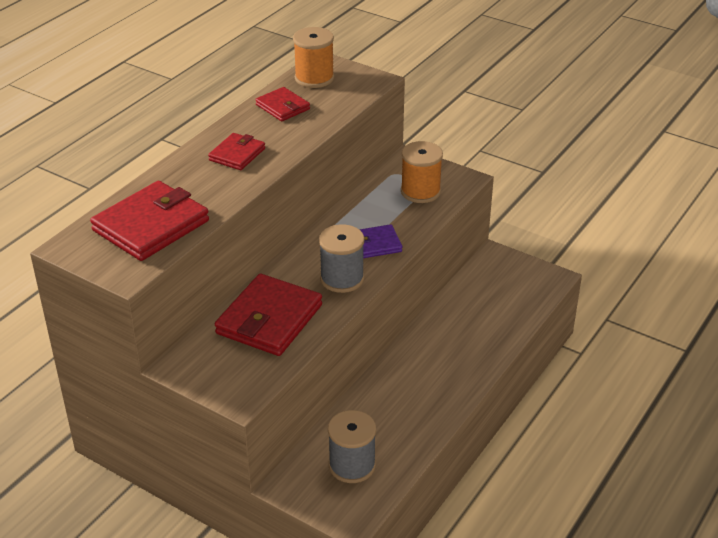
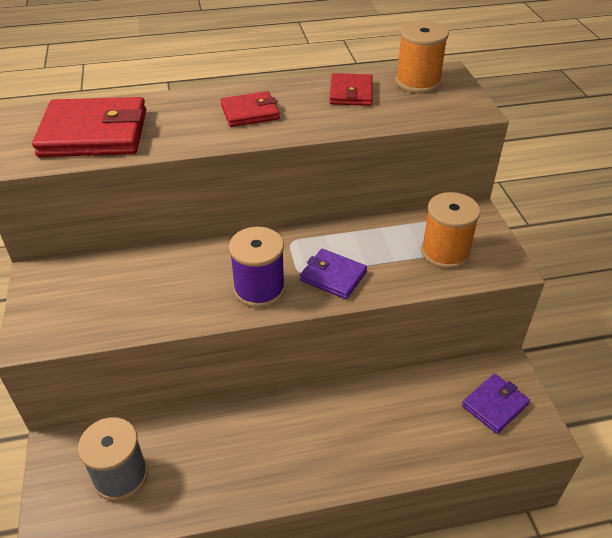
camera: 45 degrees right, 5 degrees up
(269, 319) = (153, 284): red wallet -> none
(342, 279) = (259, 289): grey spool -> purple spool
(511, 279) = (494, 405): none -> purple wallet

